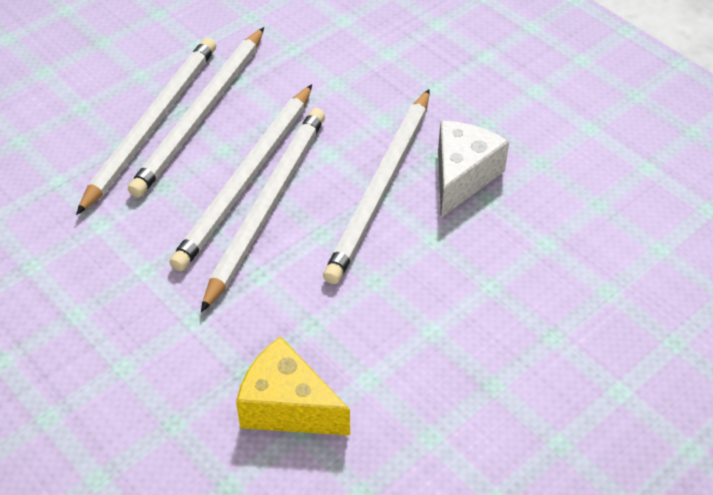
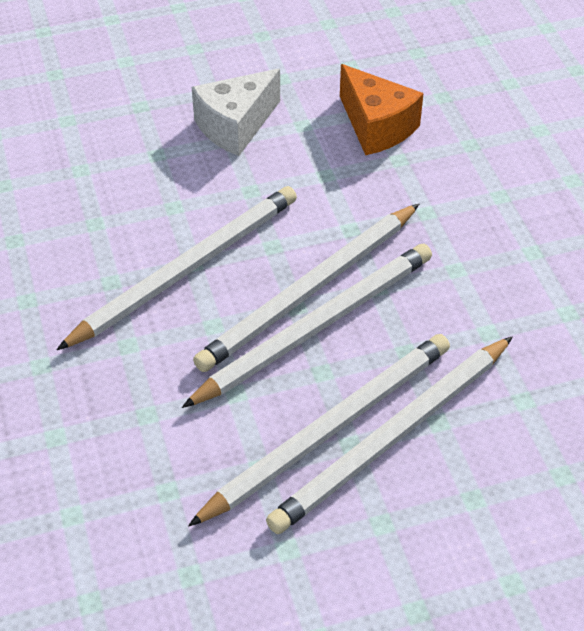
camera: 155 degrees left, 0 degrees up
(287, 407) = (376, 126): yellow cheese -> orange cheese
(462, 177) = (100, 252): white cheese -> white cheese (235, 126)

